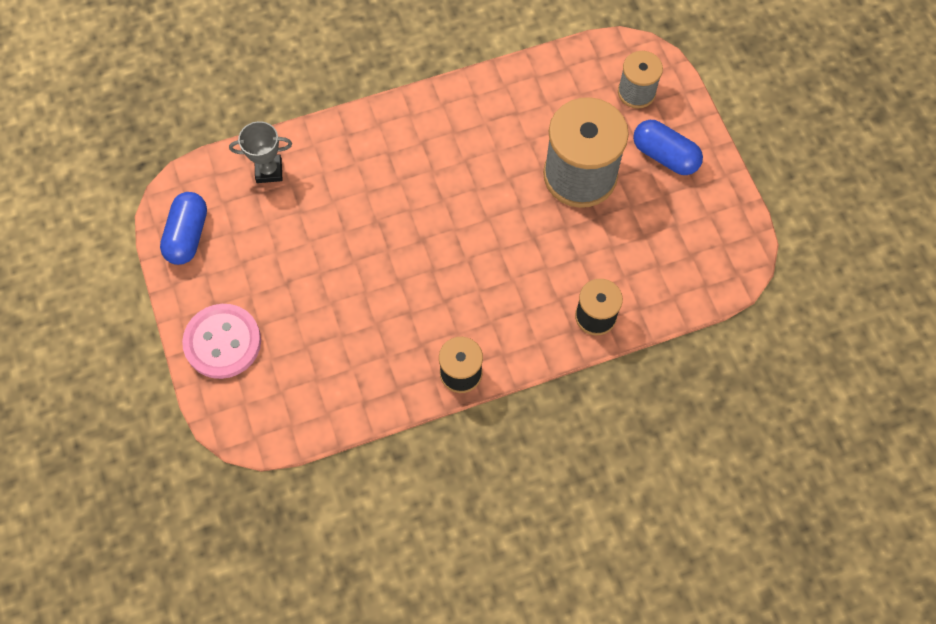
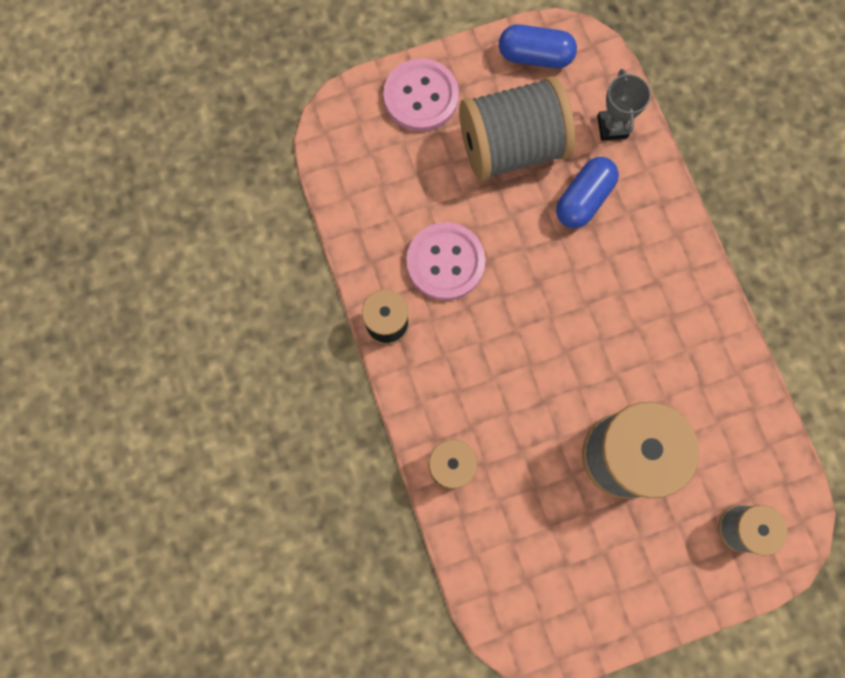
camera: 90 degrees right, 10 degrees up
(283, 259) = (511, 147): none -> grey spool
(400, 320) = (445, 262): none -> pink button
(665, 156) = (655, 557): blue capsule -> blue capsule (583, 199)

